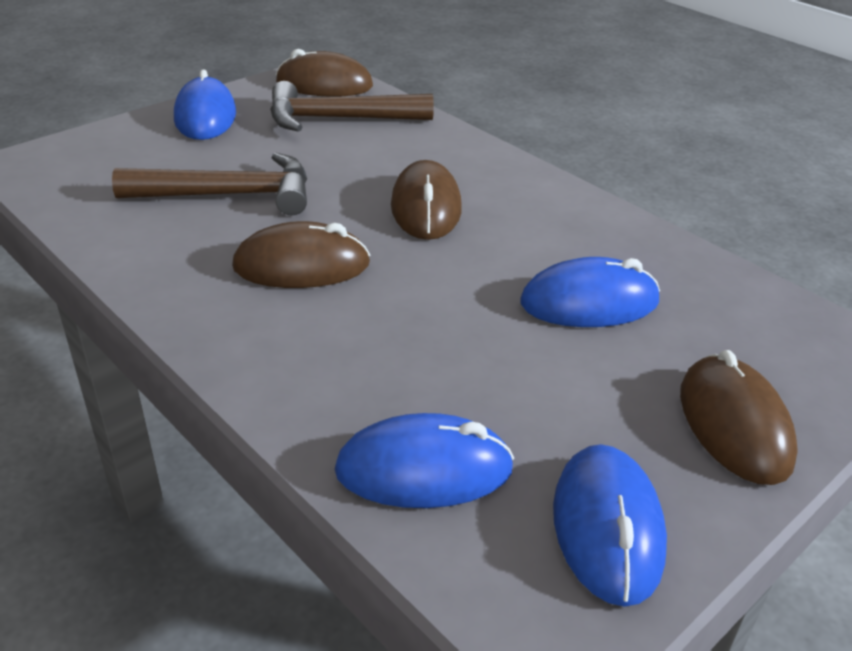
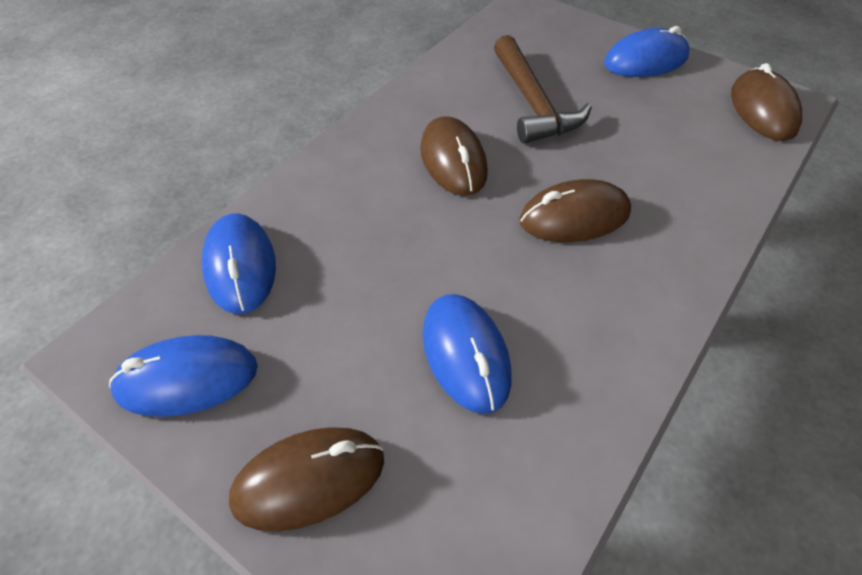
camera: 80 degrees right, 15 degrees up
(338, 119) = (699, 133): brown hammer -> none

